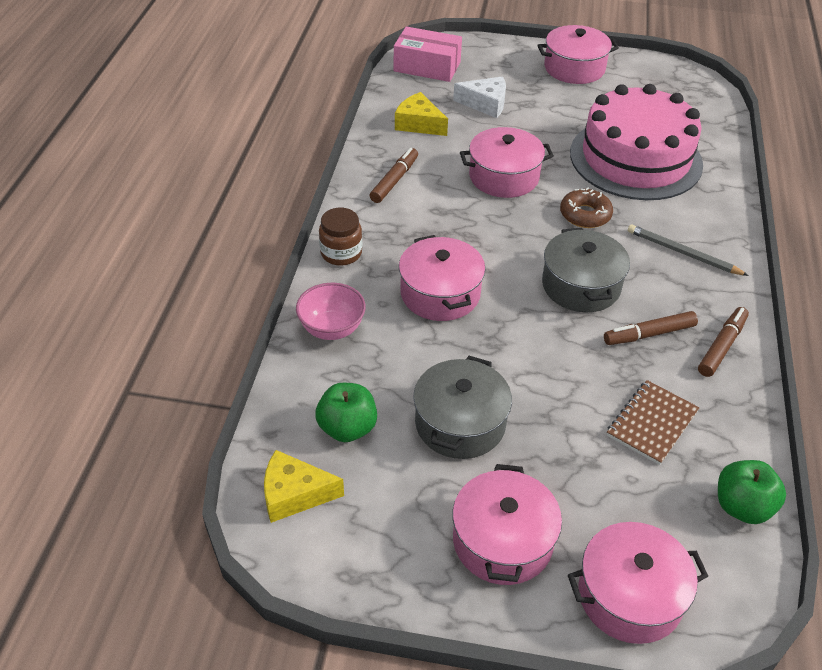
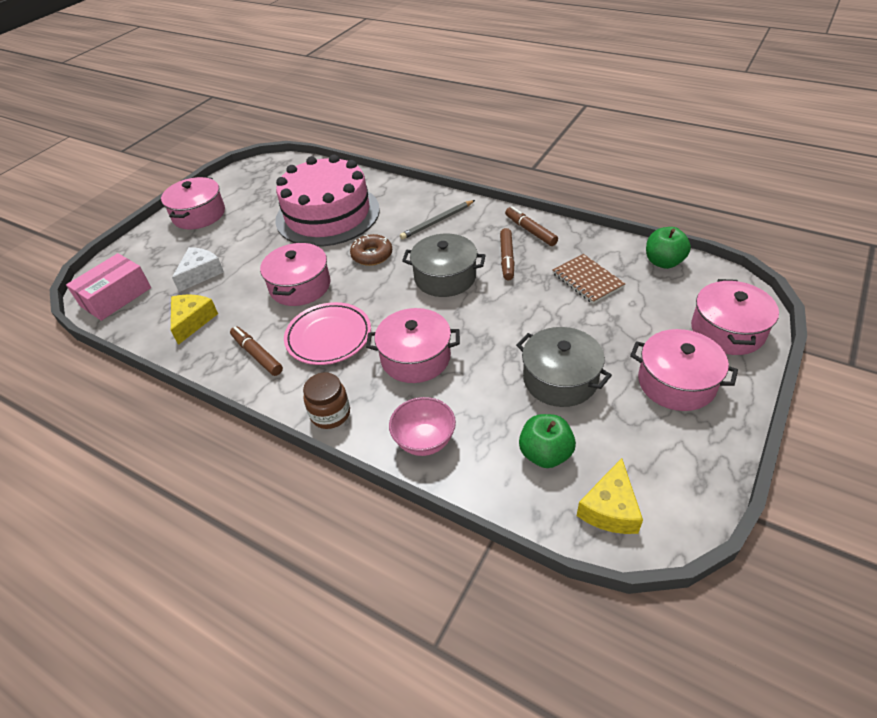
camera: 65 degrees left, 0 degrees up
(418, 124) = (192, 321): yellow cheese -> yellow cheese turned 135 degrees clockwise
(440, 221) = (329, 337): none -> pink plate

